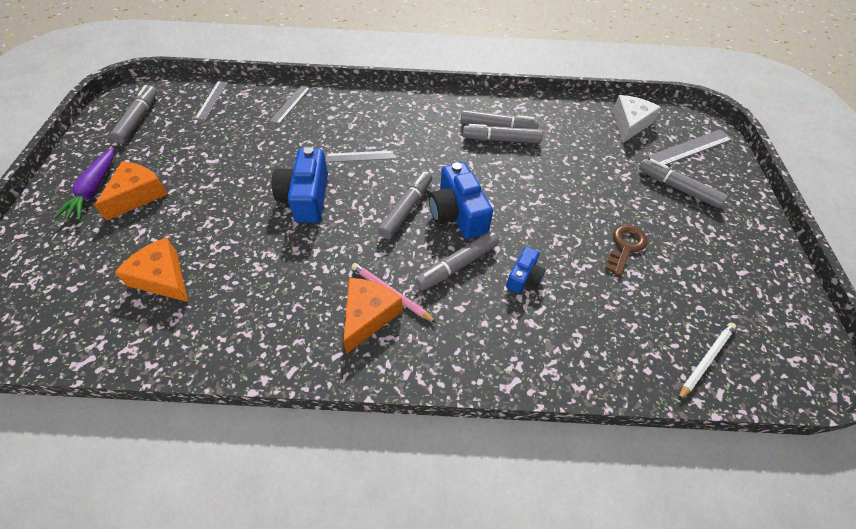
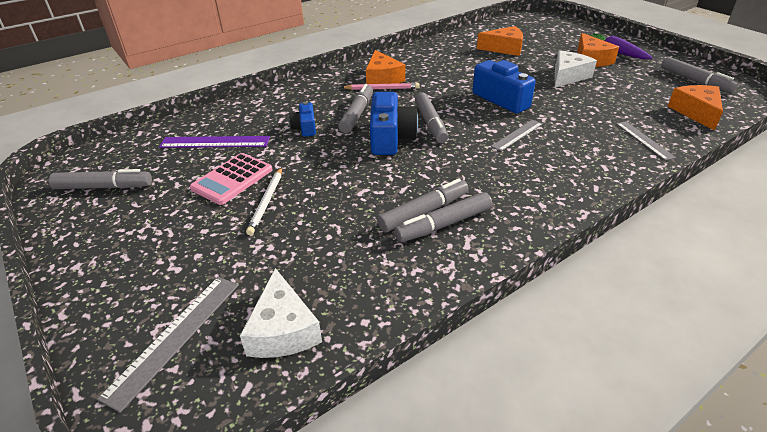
camera: 145 degrees right, 15 degrees down
(204, 188) = (568, 76): none -> white cheese
(212, 100) = (696, 112): grey ruler -> orange cheese
(457, 214) = (390, 138): blue camera -> blue camera turned 60 degrees clockwise
(625, 246) = (232, 179): brown key -> pink calculator
(629, 312) = (215, 142): none -> purple ruler
(677, 188) = (187, 262): grey marker -> grey marker (104, 187)
(705, 360) = (150, 142): white pencil -> white pencil (267, 202)

